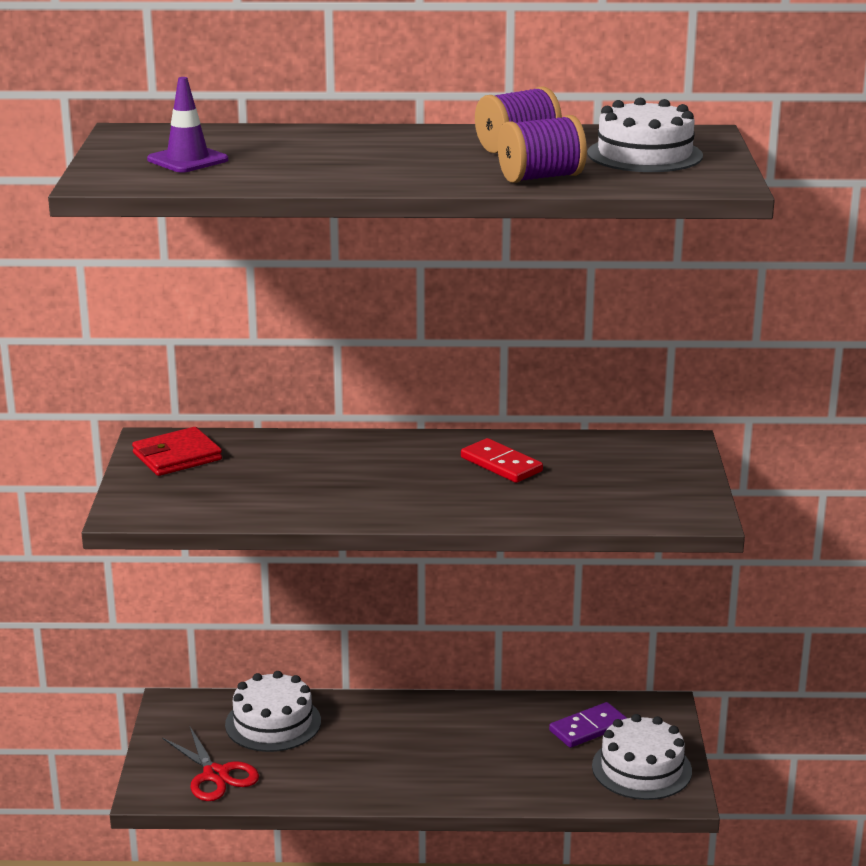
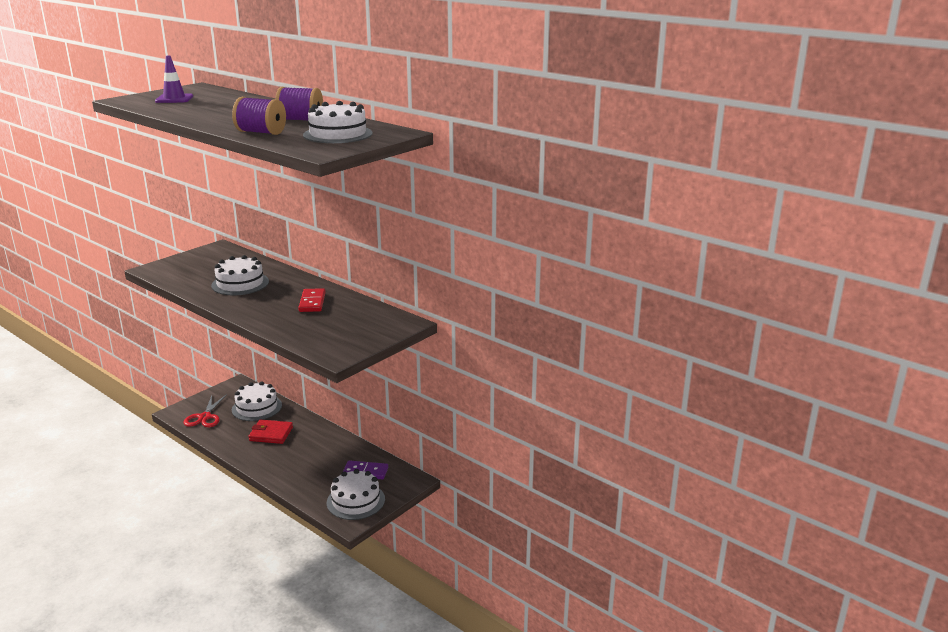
camera: 40 degrees right, 0 degrees up
(177, 456) = (212, 255): red wallet -> red wallet (271, 434)
(332, 479) = (240, 283): none -> white cake

